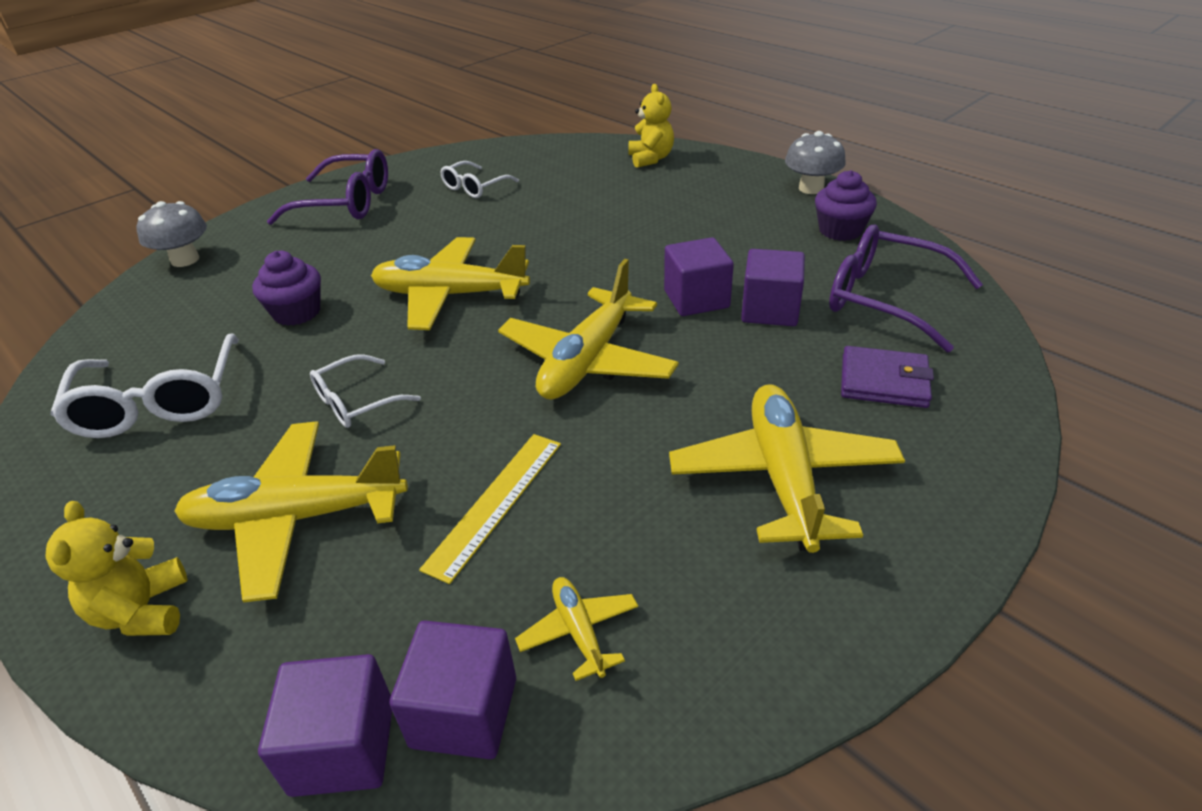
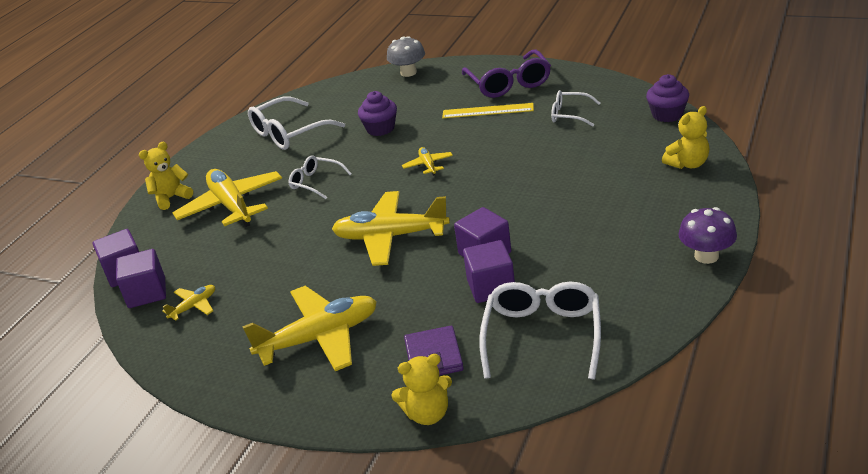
camera: 70 degrees right, 5 degrees down
(450, 295) = (428, 165): yellow plane -> yellow plane, size x0.47
(495, 503) = (262, 253): yellow ruler -> yellow ruler (487, 111)
(811, 188) = (706, 256): grey mushroom -> purple mushroom
(840, 230) = (638, 290): purple cupcake -> purple cupcake (667, 115)
(885, 299) = (542, 336): purple glasses -> white glasses
(999, 411) = (427, 414): none -> yellow teddy bear

